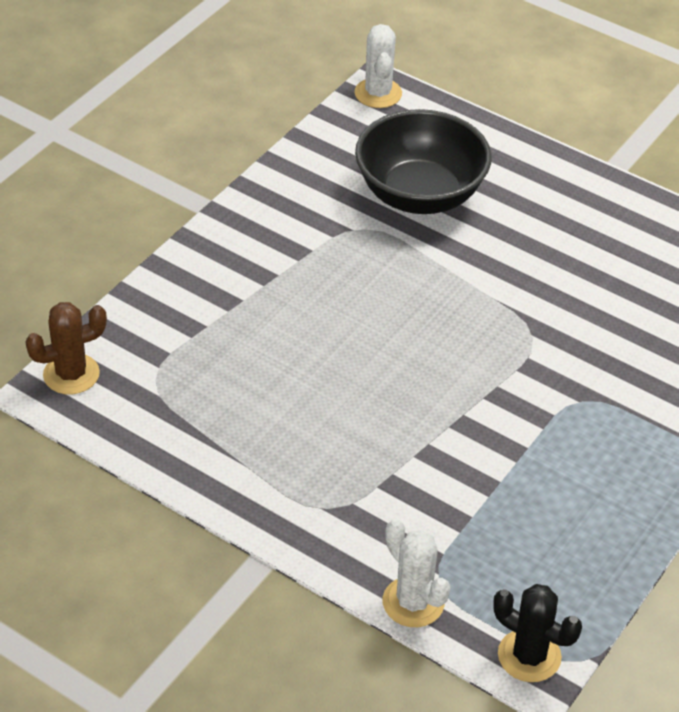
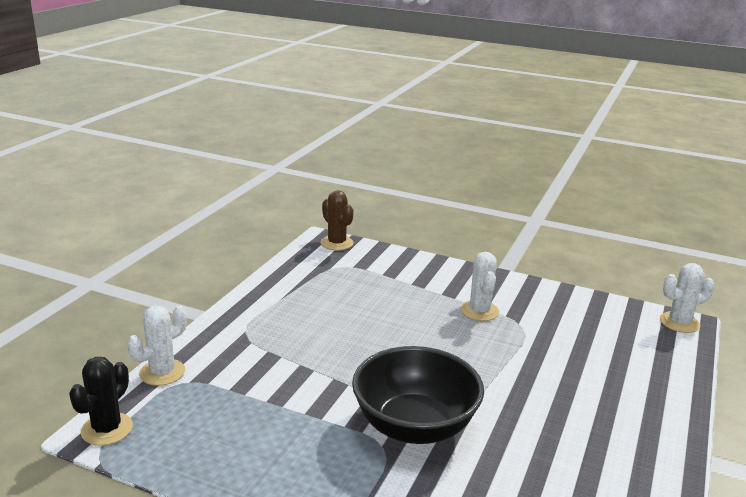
camera: 80 degrees right, 20 degrees down
(317, 258) = (479, 311): none -> white cactus
(420, 195) = (578, 349): black bowl -> black bowl (414, 426)

